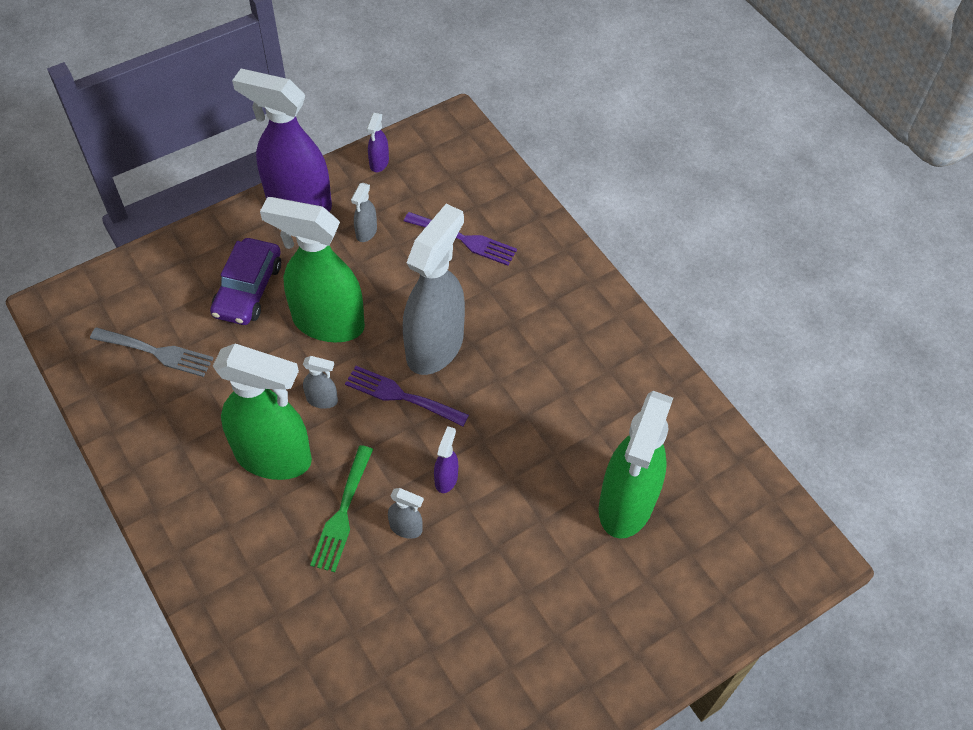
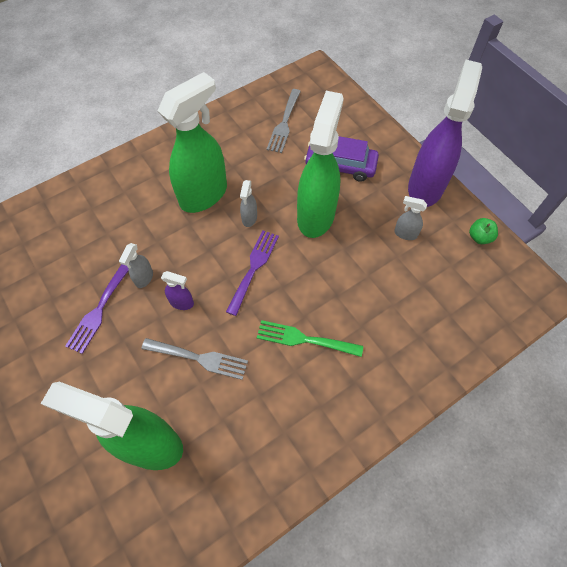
camera: 90 degrees right, 5 degrees up
(274, 457) = (204, 195): green spray bottle -> green spray bottle turned 150 degrees counterclockwise
(342, 513) = (159, 238): green fork -> green fork (304, 339)
(379, 163) = (479, 237): purple spray bottle -> green apple
(435, 346) = (300, 289): grey spray bottle -> none
(464, 239) = (410, 306): purple fork -> purple fork (99, 310)
(523, 456) = (199, 358): none -> grey fork

